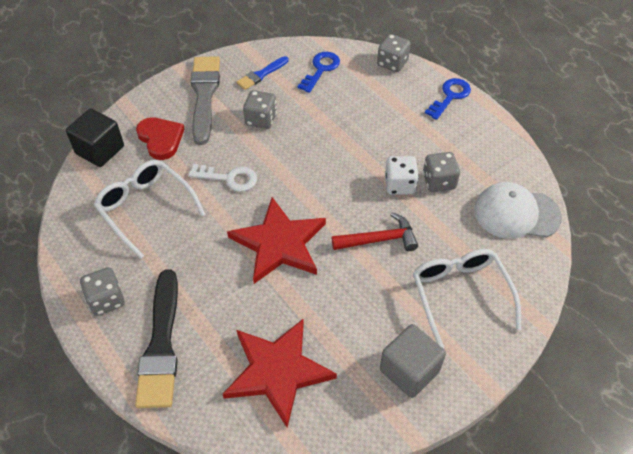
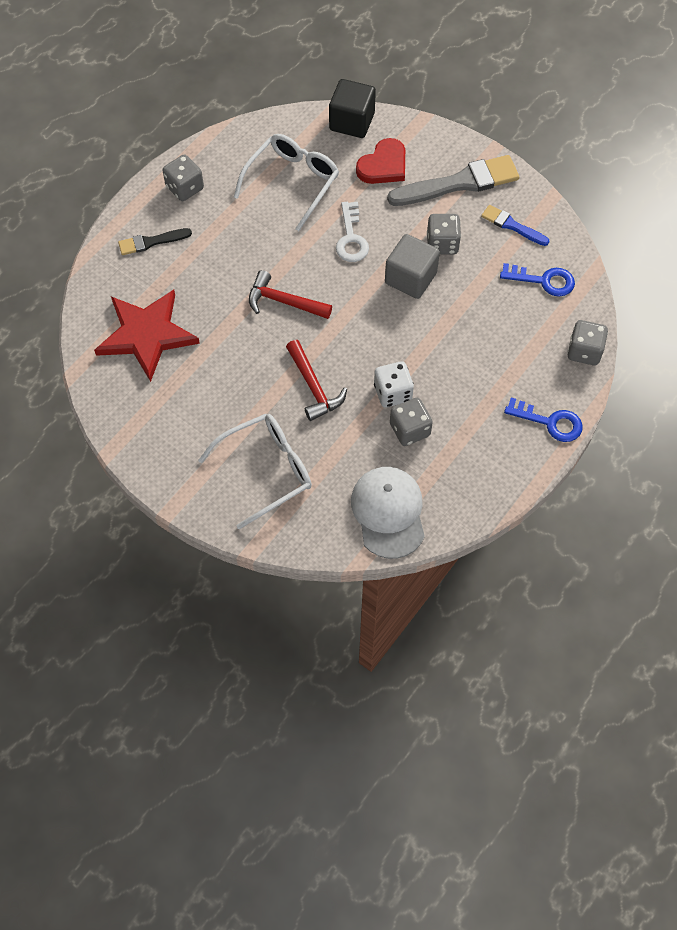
camera: 75 degrees right, 10 degrees up
(161, 345) = (151, 242): black brush -> black brush, size x0.53
(279, 243) = (283, 302): red star -> red hammer
(409, 370) = (172, 439): grey cube -> grey cube (410, 278)

